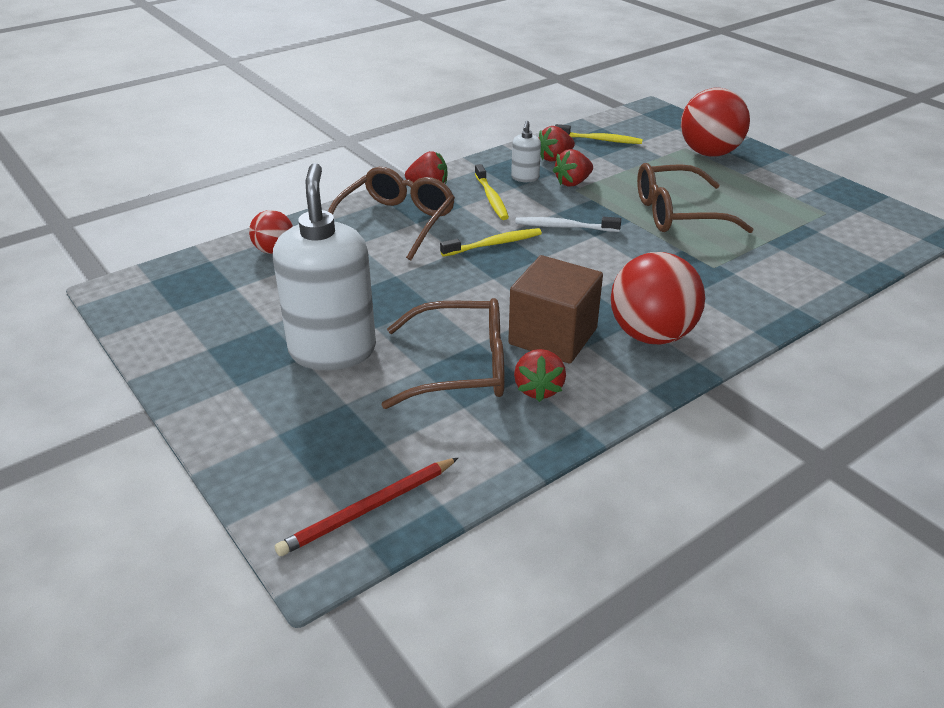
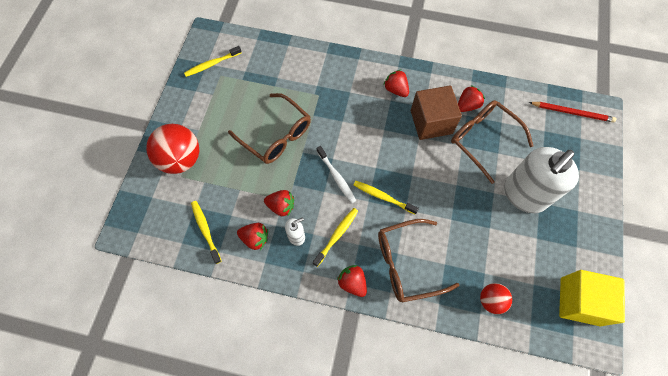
camera: 130 degrees left, 30 degrees up
(163, 307) = (580, 301): none -> yellow cube
(651, 335) = (396, 90): red ball -> red strawberry
(854, 213) = (212, 64): none -> yellow toothbrush

